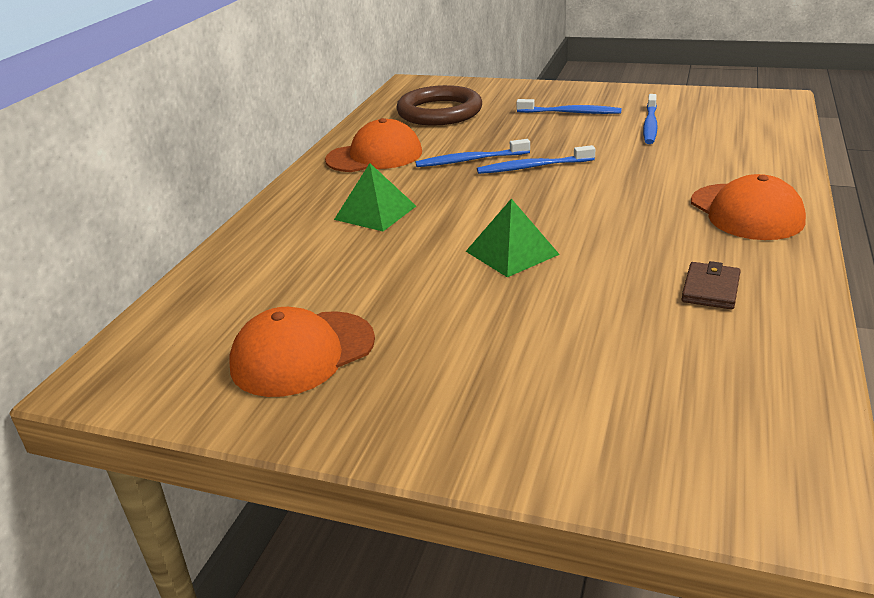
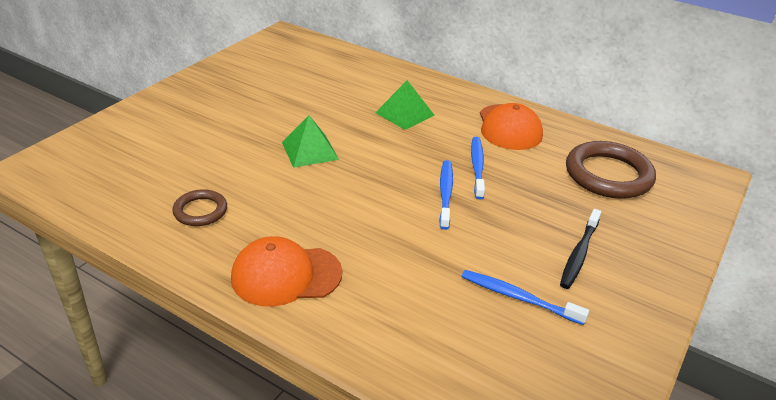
camera: 100 degrees right, 5 degrees up
(302, 353) = (261, 76): orange cap -> none
(571, 113) = (579, 254): blue toothbrush -> black toothbrush
(710, 289) = (200, 211): brown wallet -> brown ring

